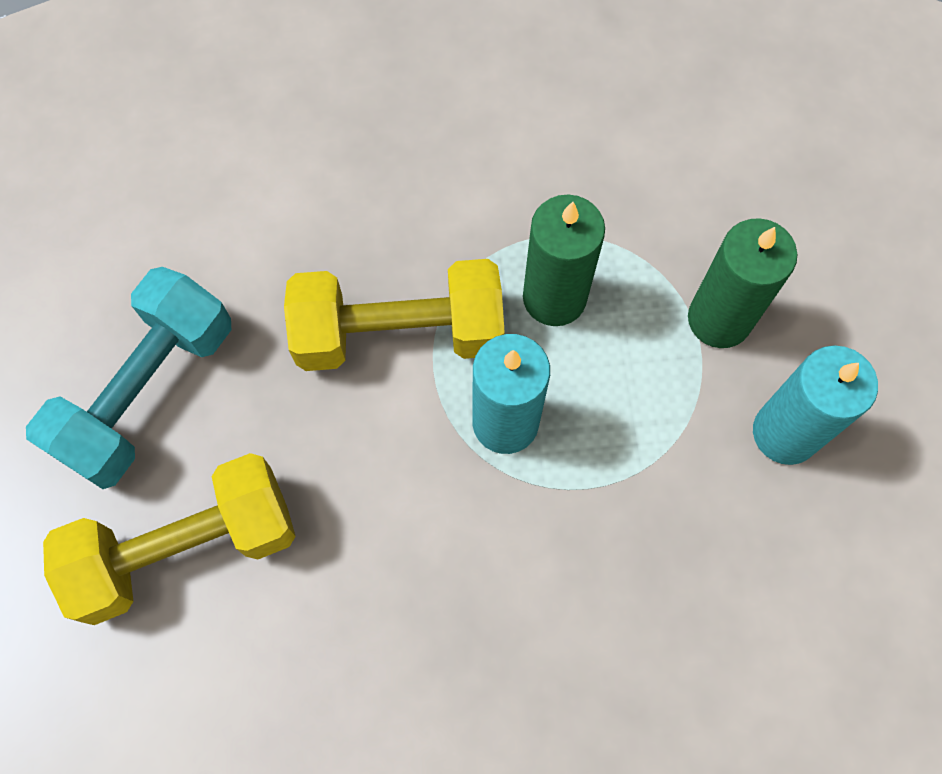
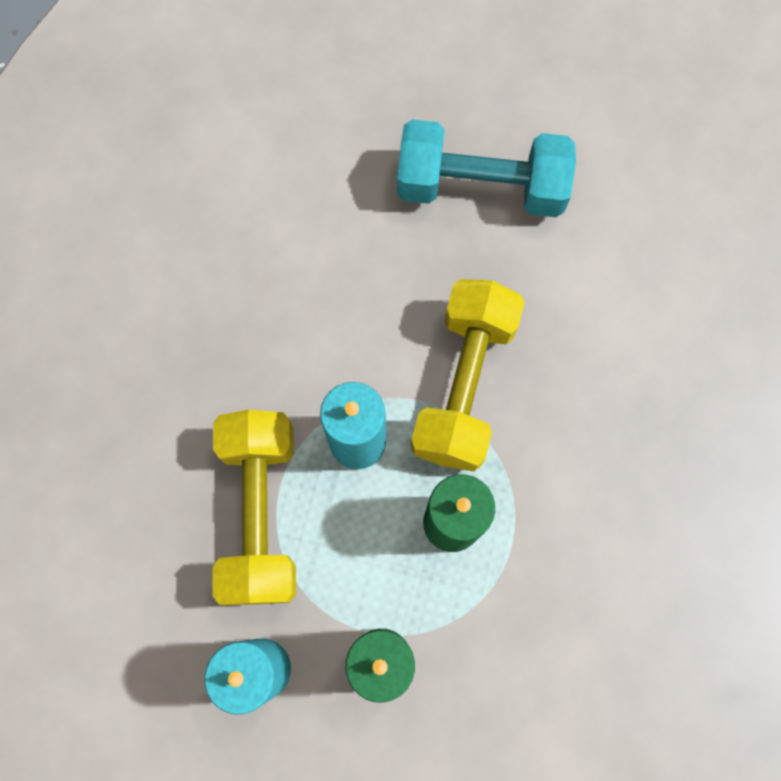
camera: 110 degrees right, 5 degrees up
(148, 392) = (480, 187): turquoise dumbbell -> turquoise dumbbell turned 45 degrees counterclockwise
(186, 547) = (350, 184): yellow dumbbell -> yellow dumbbell (261, 513)

